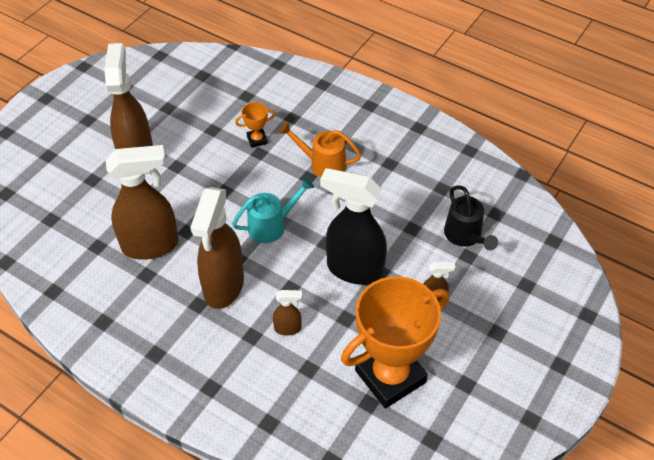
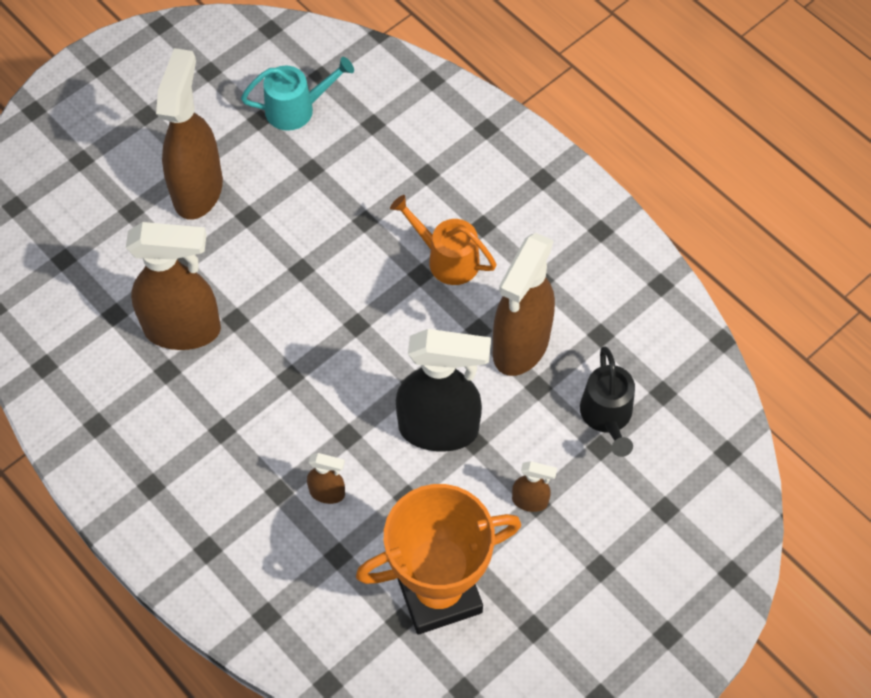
camera: 15 degrees right, 10 degrees up
(223, 287) = (261, 413): brown spray bottle -> brown spray bottle (520, 346)
(257, 140) = (367, 199): orange trophy -> none
(272, 225) = (350, 337): turquoise watering can -> turquoise watering can (297, 109)
(354, 269) = (439, 429): black spray bottle -> black spray bottle turned 150 degrees clockwise

